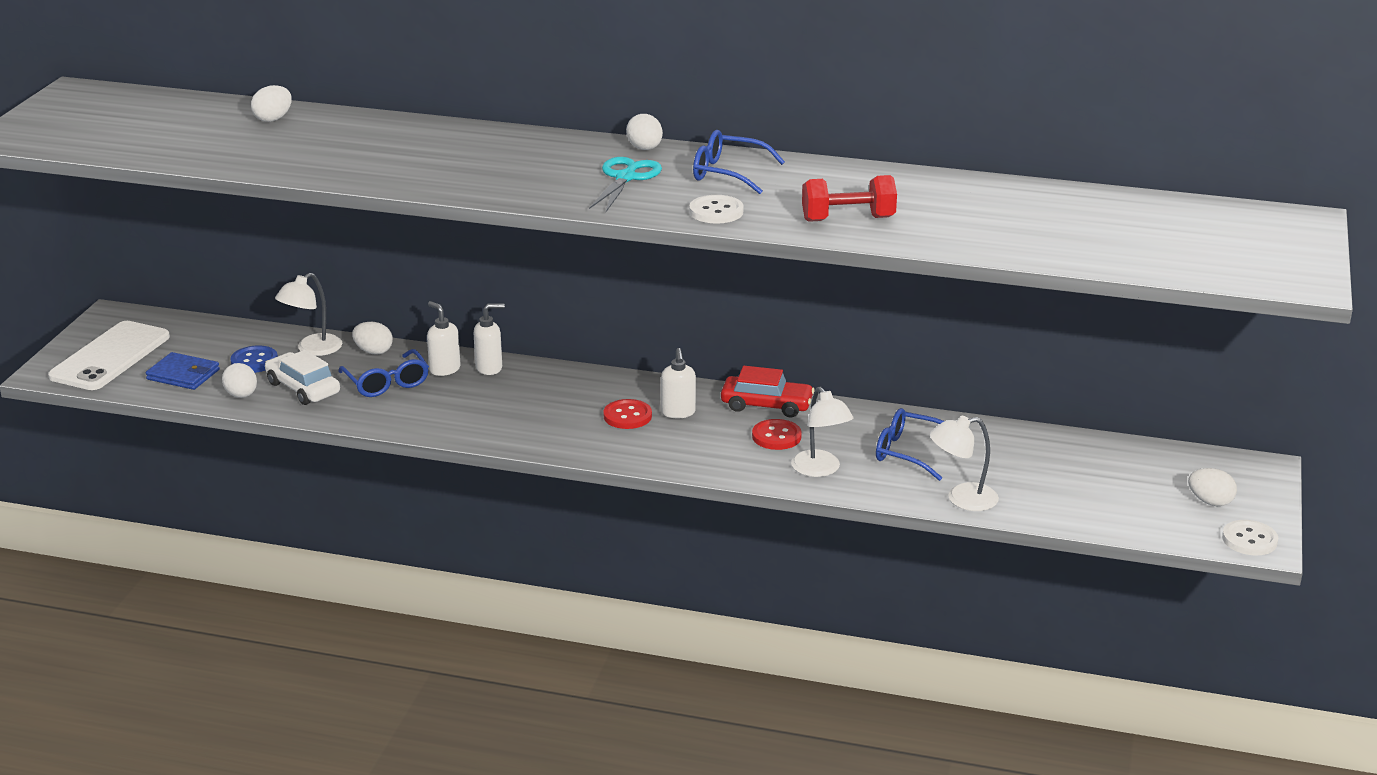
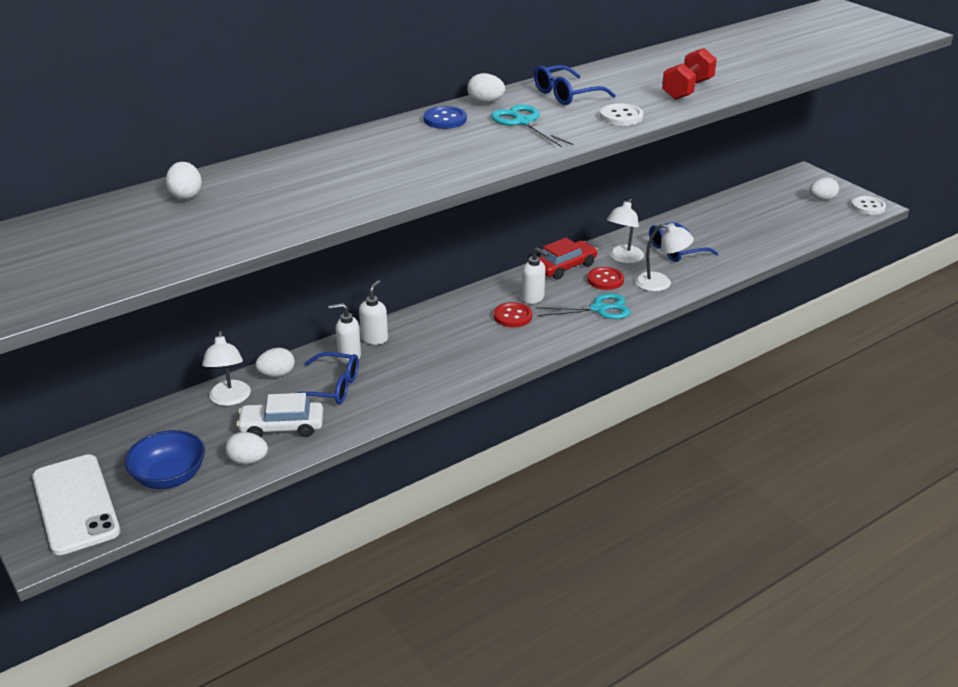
camera: 50 degrees left, 5 degrees up
(183, 375) = (169, 477): blue wallet -> blue bowl
(254, 361) = (204, 433): blue button -> blue button (445, 119)
(712, 455) = (599, 309): none -> turquoise scissors
(962, 499) = (743, 258): white lamp -> white lamp (623, 258)

